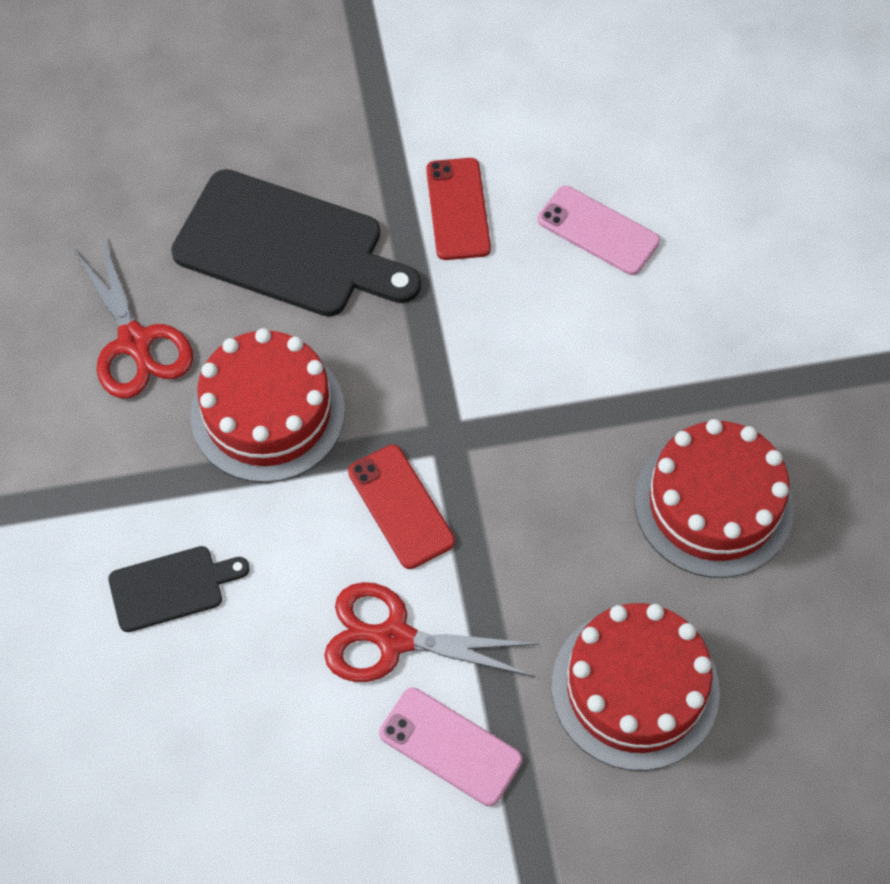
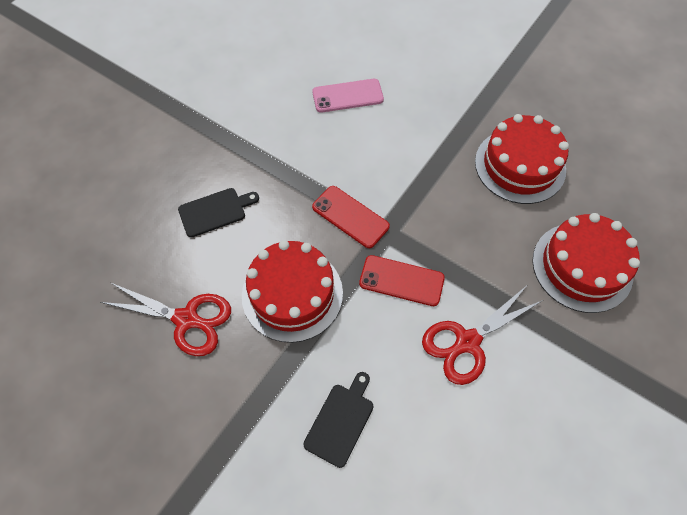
camera: 45 degrees left, 0 degrees up
(286, 247) = (215, 211): black cutting board -> black cutting board, size x0.50
(450, 746) = (546, 366): pink phone -> none
(458, 209) = (277, 133): red phone -> red phone (350, 216)

